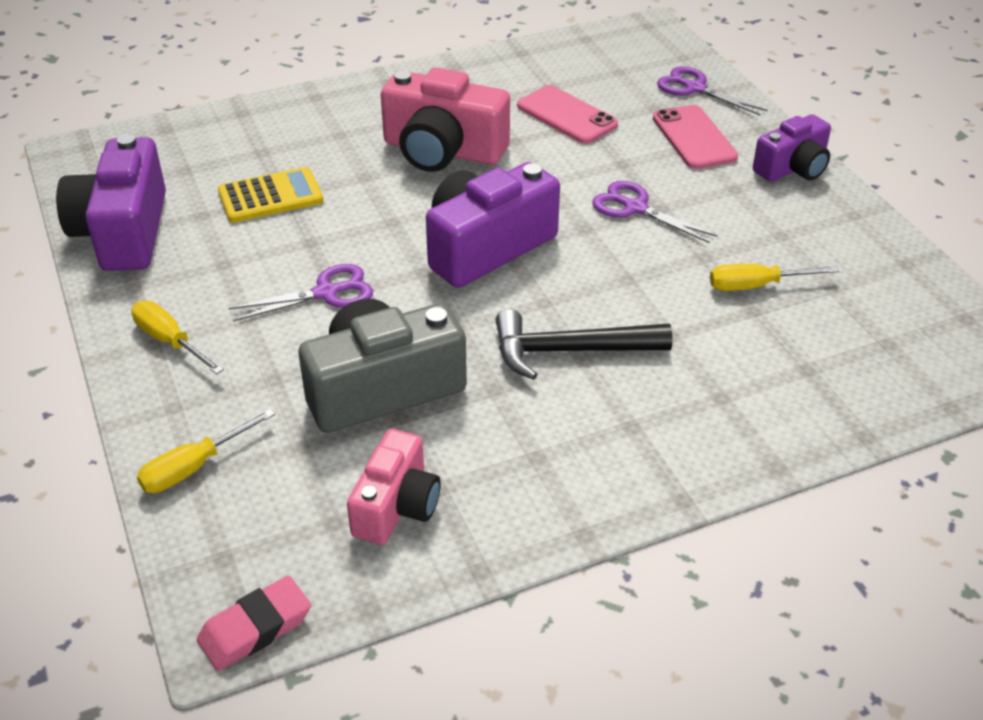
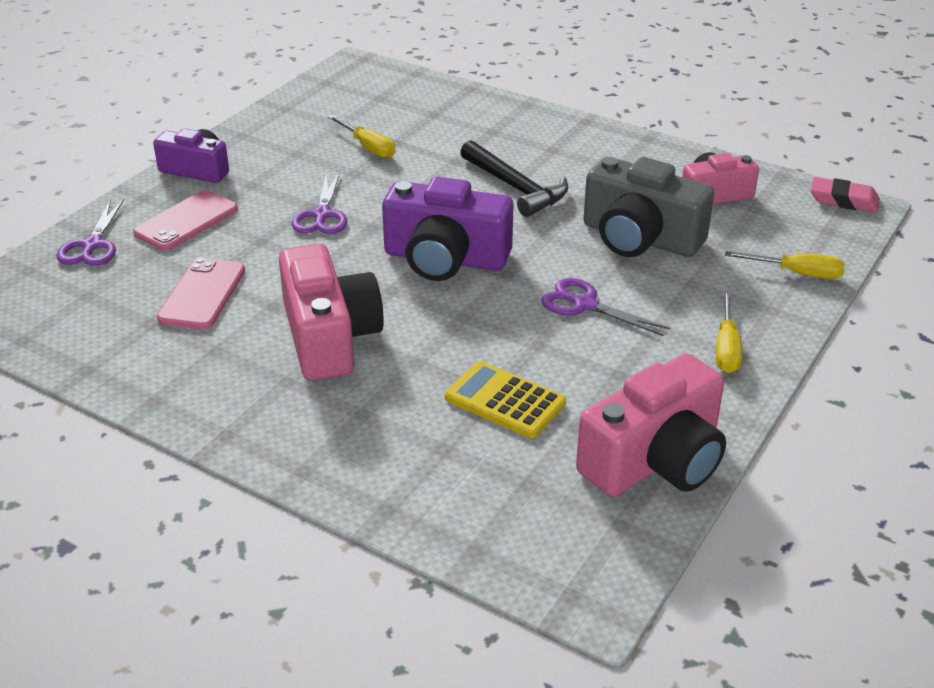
camera: 125 degrees left, 5 degrees down
(123, 232) = (655, 460): purple camera -> pink camera

